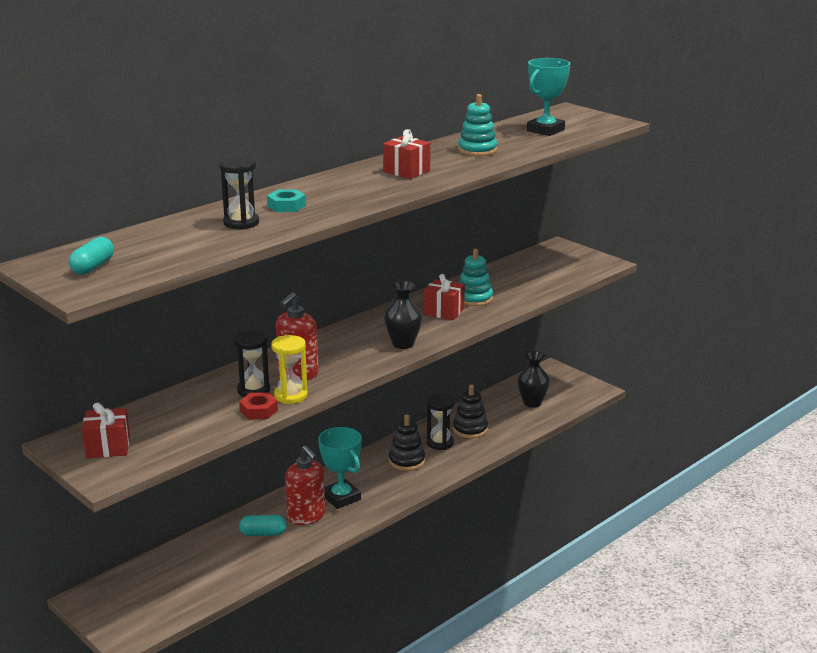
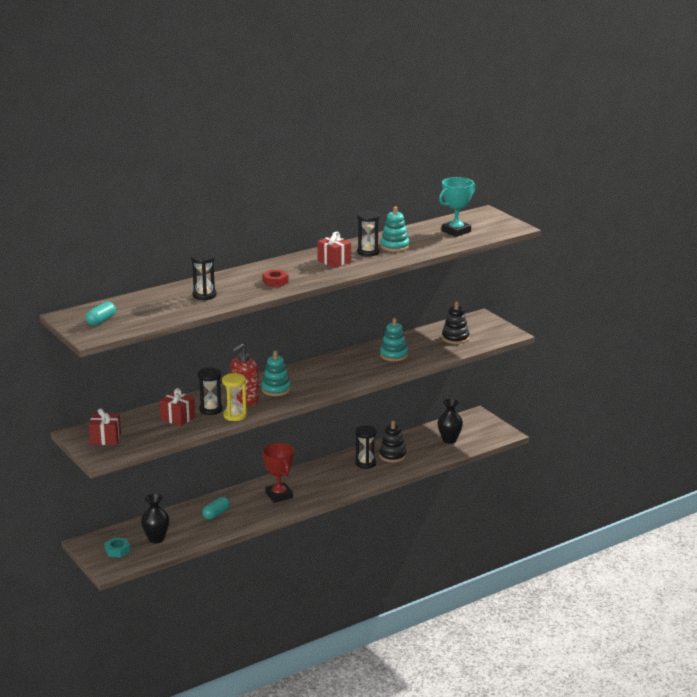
camera: 10 degrees right, 0 degrees up
(258, 410) = (210, 423): red nut -> red nut (275, 281)
(263, 533) = (216, 514): turquoise capsule -> turquoise capsule turned 60 degrees counterclockwise
(286, 206) = (239, 284): turquoise nut -> turquoise nut (117, 550)
(306, 516) = (250, 505): red soap dispenser -> none
(336, 355) = (276, 389): none -> turquoise stacking toy
(341, 498) = (279, 495): turquoise trophy -> red trophy
(403, 344) = (326, 385): black vase -> black vase (156, 539)
(407, 461) = (335, 474): black stacking toy -> black stacking toy (455, 338)
(444, 312) = (366, 363): red gift -> red gift (178, 418)
(446, 158) = (368, 252): none -> black hourglass

